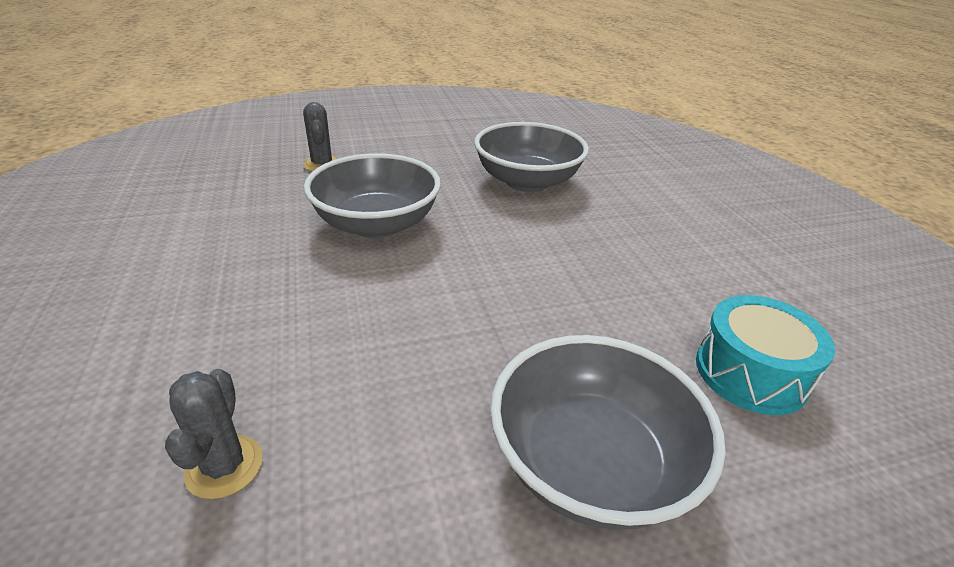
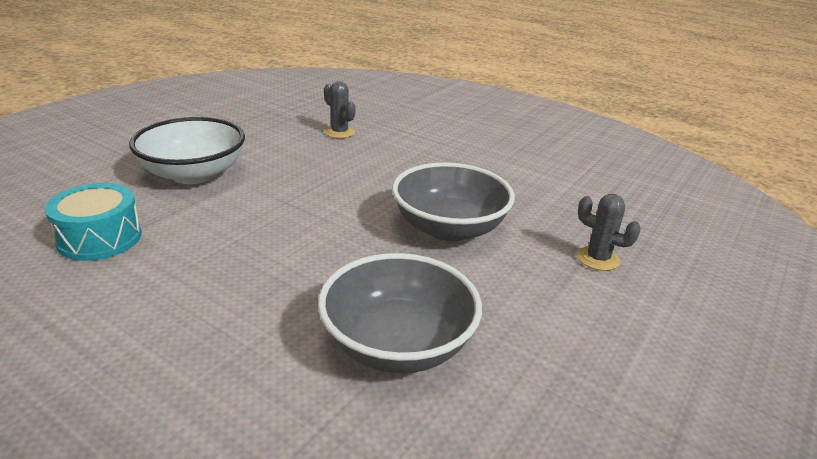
camera: 140 degrees right, 5 degrees down
(590, 463) = (194, 174): grey bowl -> white bowl

